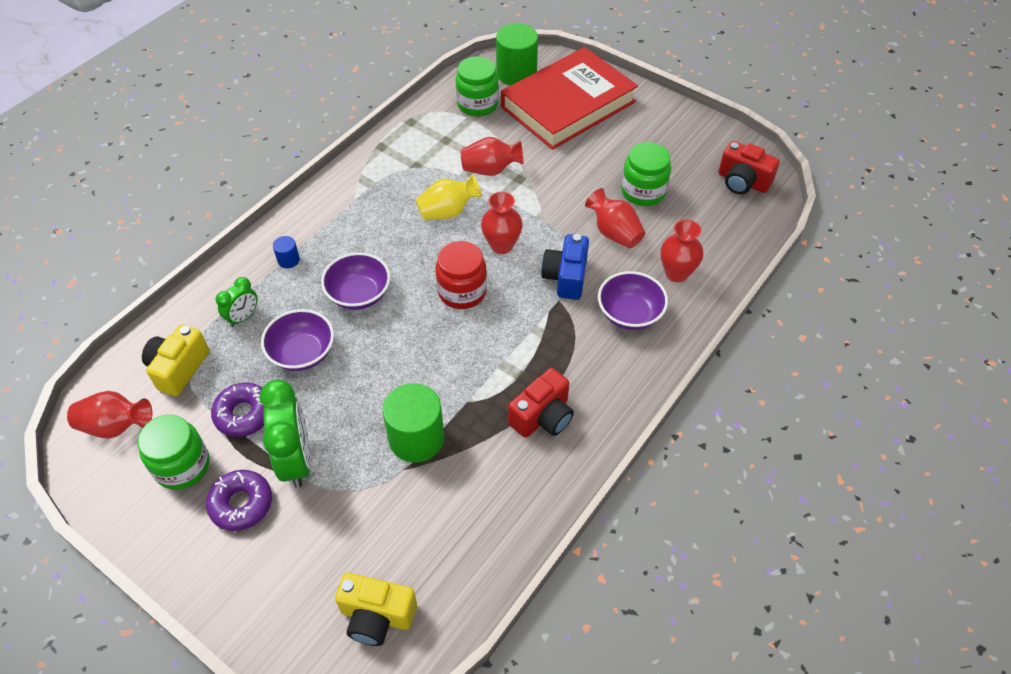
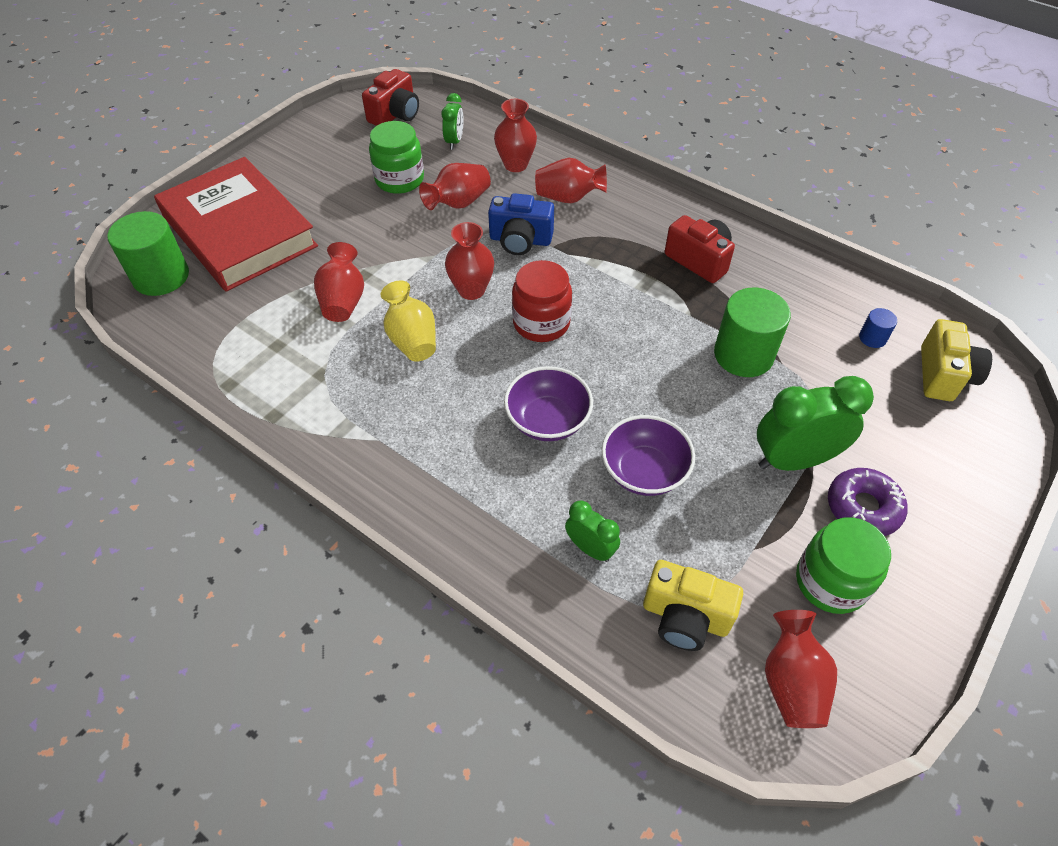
camera: 90 degrees left, 0 degrees up
(244, 414) = (743, 523): purple donut -> none
(288, 260) = (486, 506): blue cylinder -> blue cylinder (872, 338)
(477, 104) = (212, 314): green jar -> none
(629, 314) = (568, 198): purple bowl -> red vase
(707, 226) = (454, 141): none -> green clock

